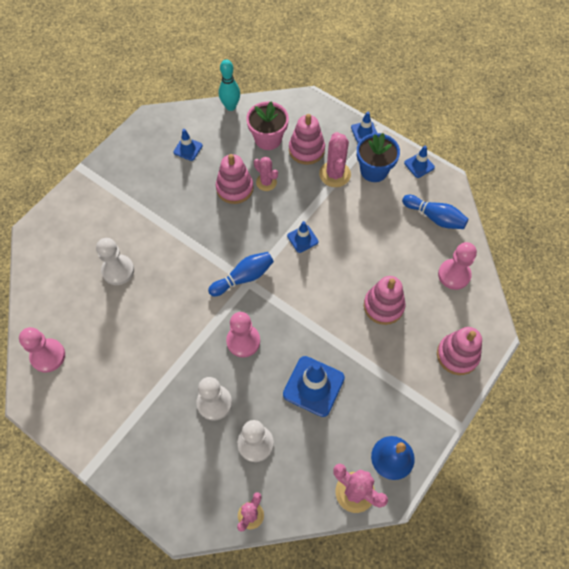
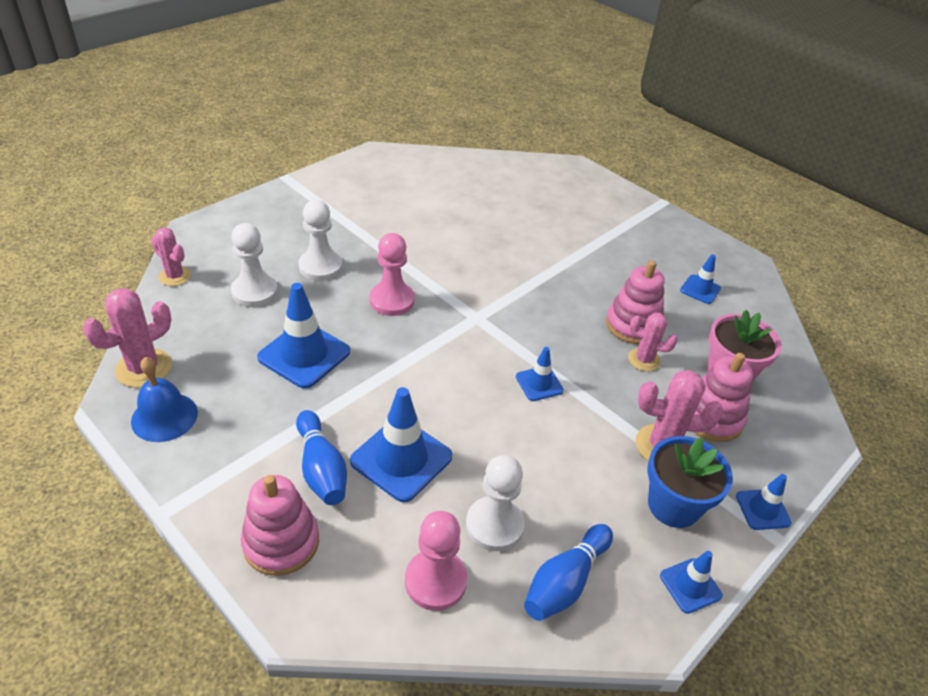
camera: 95 degrees right, 20 degrees down
(48, 356) = (421, 165): pink pawn -> none
(118, 270) = (514, 216): white pawn -> white pawn (494, 525)
(230, 106) = (787, 342): turquoise bowling pin -> none
(243, 277) = (484, 314): blue bowling pin -> blue bowling pin (321, 469)
(266, 182) = (644, 360): pink cactus -> pink cactus turned 60 degrees clockwise
(383, 306) = (401, 459): pink stacking toy -> blue traffic cone

